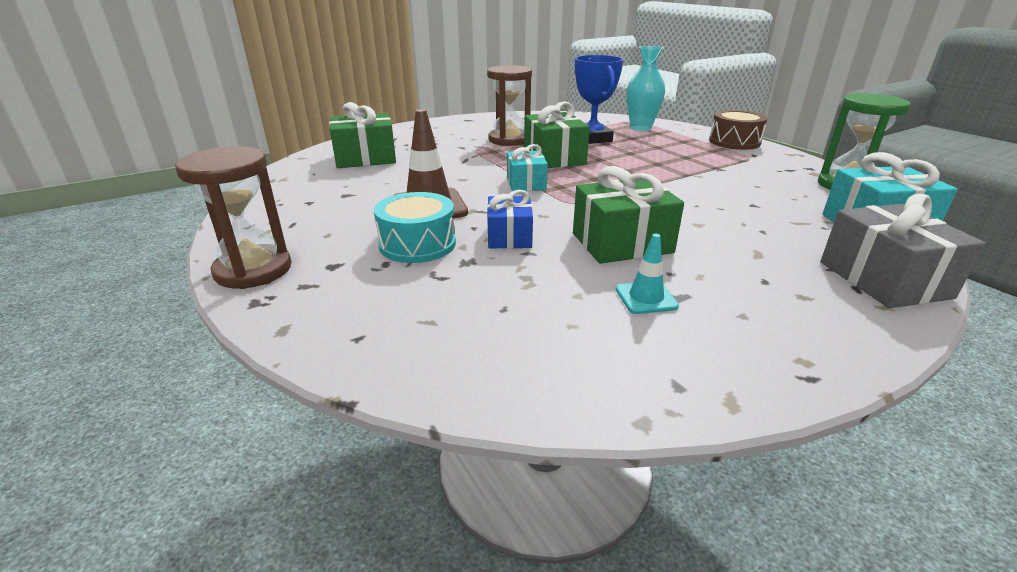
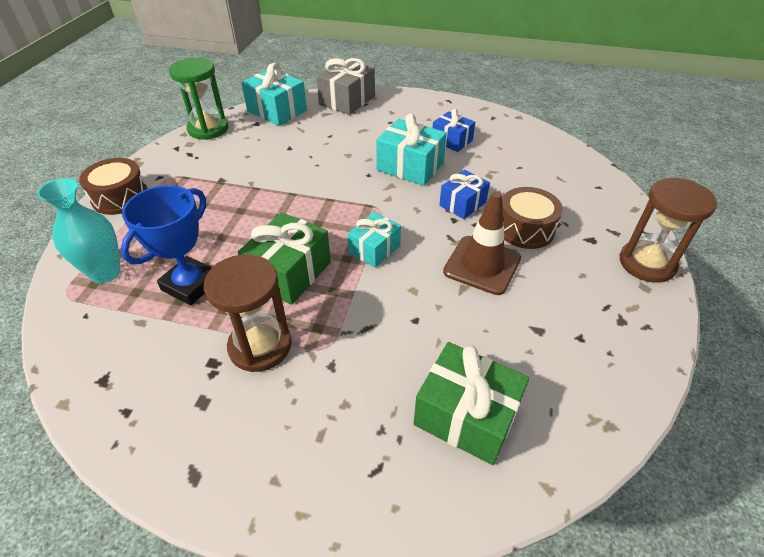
camera: 135 degrees left, 15 degrees up
(417, 244) = (525, 229): turquoise drum -> brown drum
(622, 243) = (410, 167): green gift -> turquoise gift
(646, 298) = (452, 141): turquoise traffic cone -> blue gift

